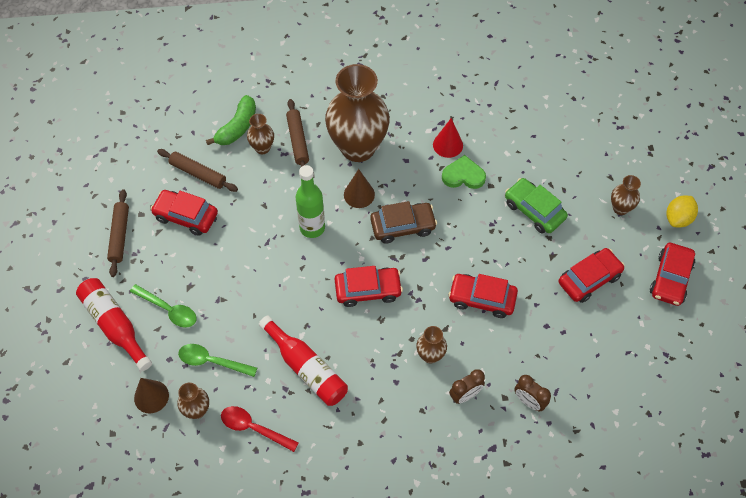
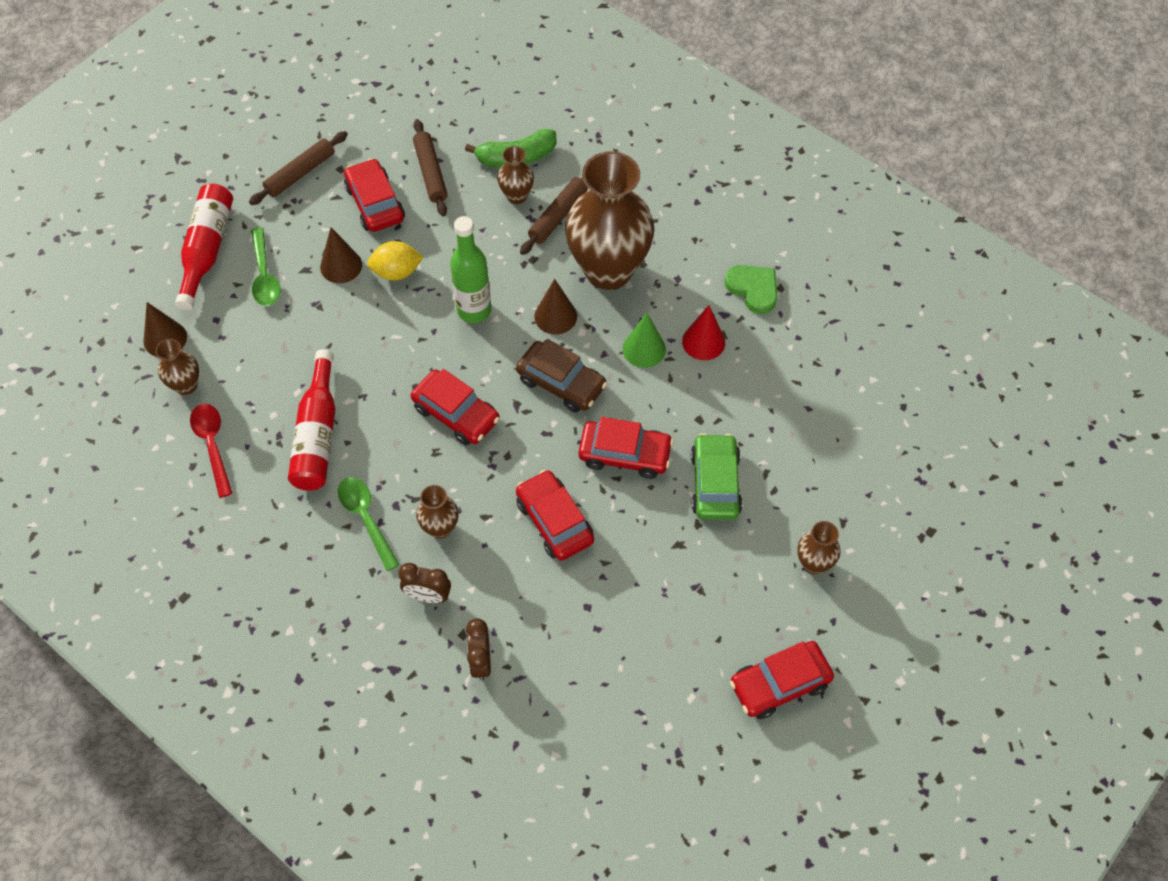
camera: 45 degrees right, 0 degrees up
(208, 267) = (341, 266): none -> brown cone
(212, 361) = (247, 354): green spoon -> green spoon (366, 519)
(423, 173) = (644, 349): none -> green cone
(463, 175) = (683, 385): green heart -> green heart (753, 289)
(589, 279) = (689, 603): red car -> red car (625, 454)
(678, 218) = (868, 631): yellow lemon -> yellow lemon (396, 272)

